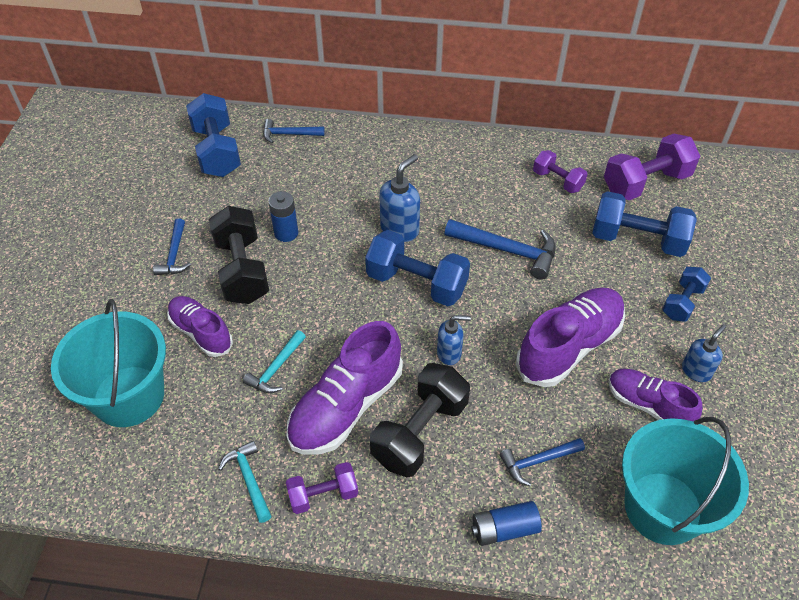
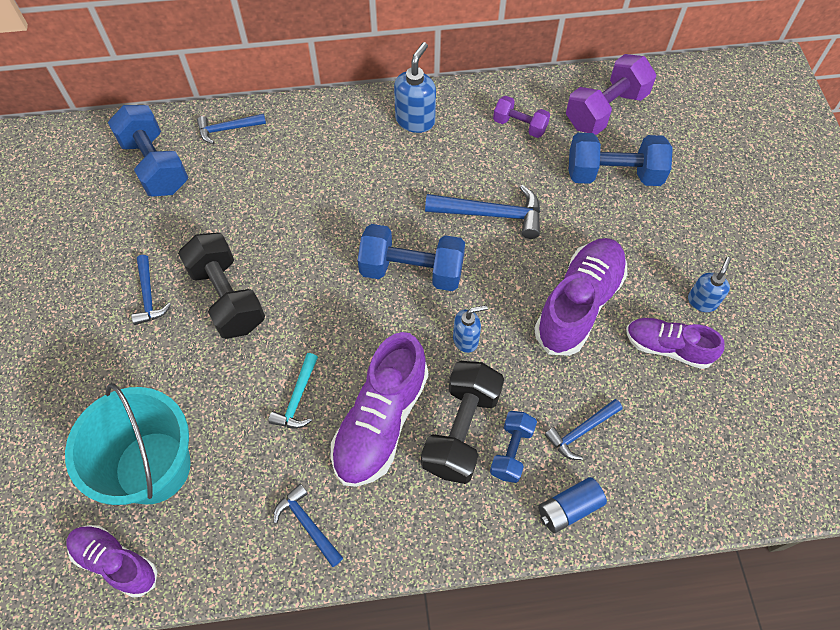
camera: 15 degrees left, 10 degrees up
(201, 332) = (206, 378): purple shoe -> purple shoe (116, 562)
(249, 479) = (307, 524): turquoise hammer -> blue hammer
(286, 233) = (260, 245): blue battery -> none
(323, 495) = (386, 520): purple dumbbell -> none
(400, 229) = (377, 214): blue soap dispenser -> blue soap dispenser (415, 120)
(662, 507) = (706, 448): turquoise bucket -> none
(682, 302) = (672, 232): blue dumbbell -> blue dumbbell (511, 451)

